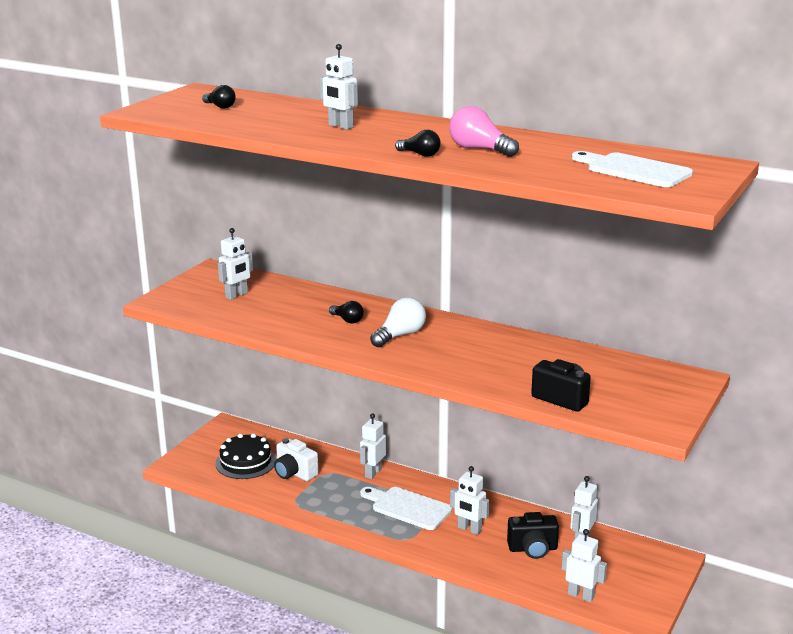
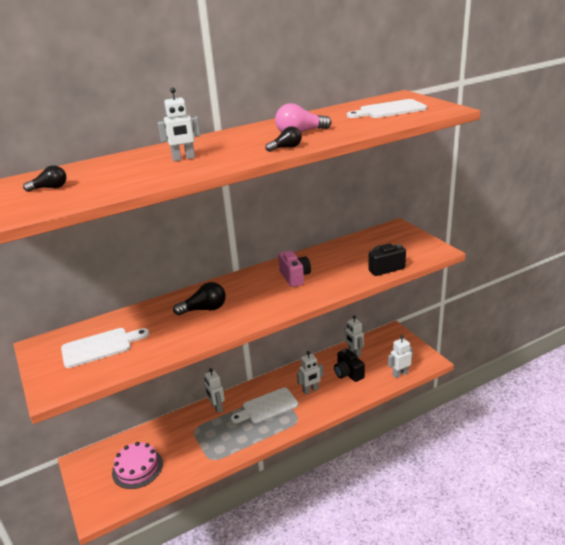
camera: 55 degrees left, 5 degrees up
(236, 295) = (100, 347): white robot -> white cutting board
(246, 462) = (137, 468): black cake -> pink cake
(294, 473) = (178, 446): white camera -> none
(347, 320) = (204, 309): black light bulb -> black light bulb, size x1.59
(400, 335) = (251, 296): white light bulb -> none
(469, 347) = (295, 277): none -> pink camera
(532, 549) = (348, 373): black camera -> black camera turned 120 degrees clockwise

